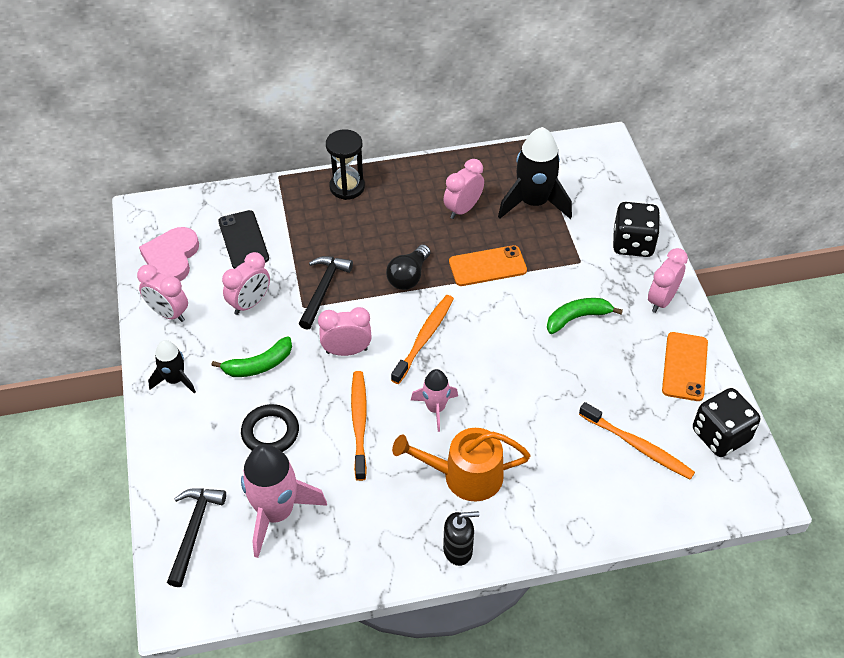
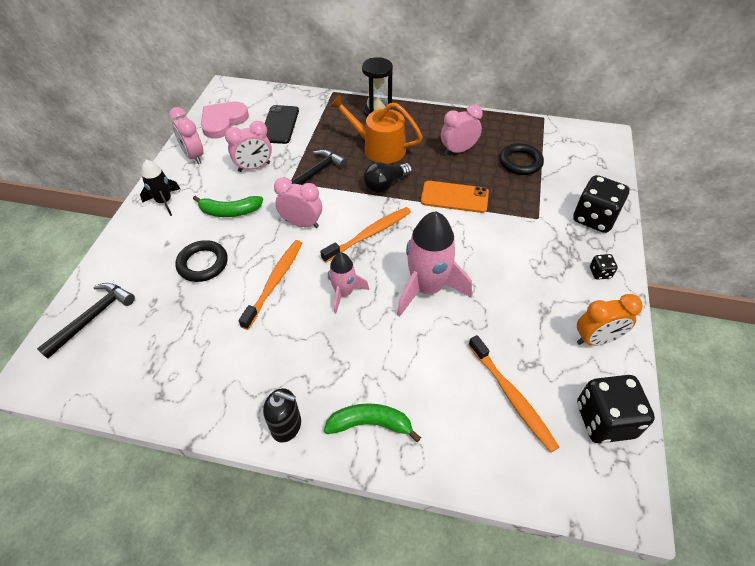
camera: 25 degrees right, 0 degrees up
(276, 513) = (162, 328): pink rocket -> pink rocket (427, 288)
(465, 475) = (334, 360): orange watering can -> orange watering can (379, 148)
(533, 202) = (520, 162): black rocket -> black ring
(577, 318) = (511, 262): green banana -> green banana (370, 424)
(661, 300) = (600, 273): pink clock -> black dice
(684, 366) = (596, 339): orange phone -> orange clock

